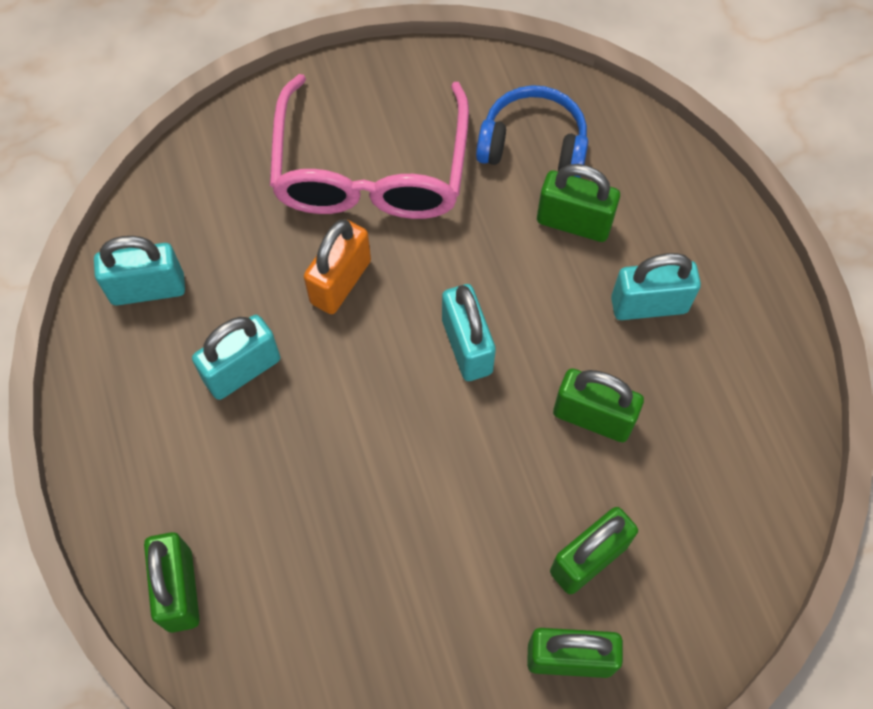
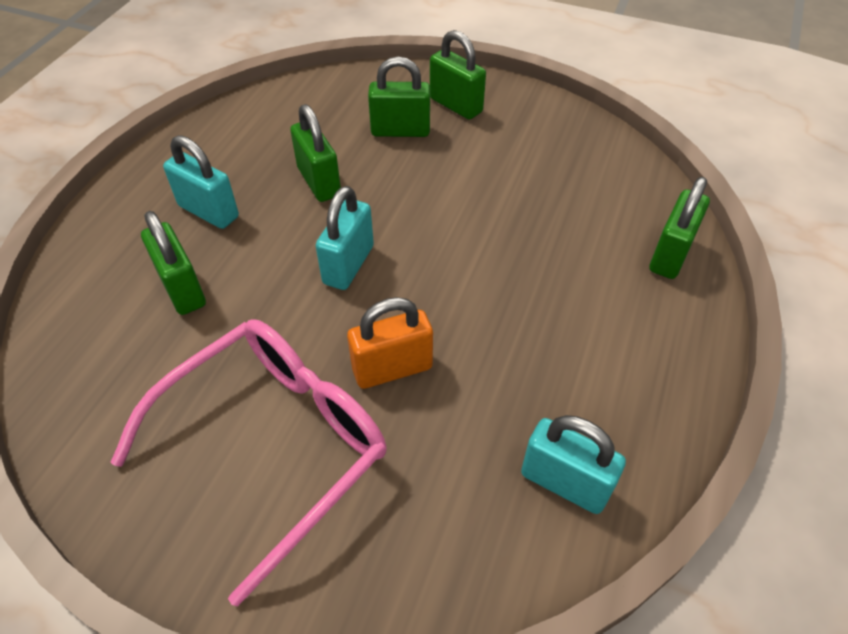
camera: 140 degrees left, 15 degrees down
(242, 370) = (527, 357): turquoise padlock -> none
(533, 144) = (130, 365): blue headphones -> none

